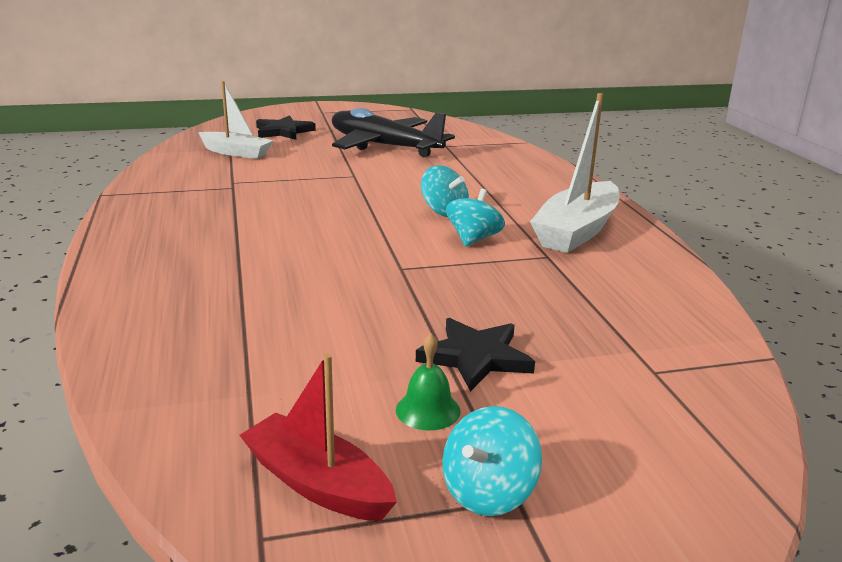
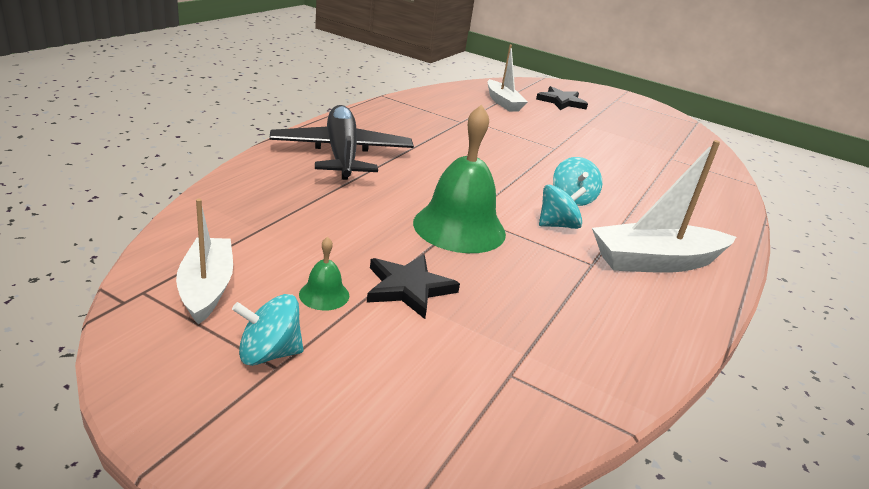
camera: 40 degrees right, 5 degrees up
(317, 483) = (207, 288): red boat -> white boat
(383, 146) = (617, 139): black plane -> black plane (341, 154)
(413, 283) = (459, 227): none -> green bell

